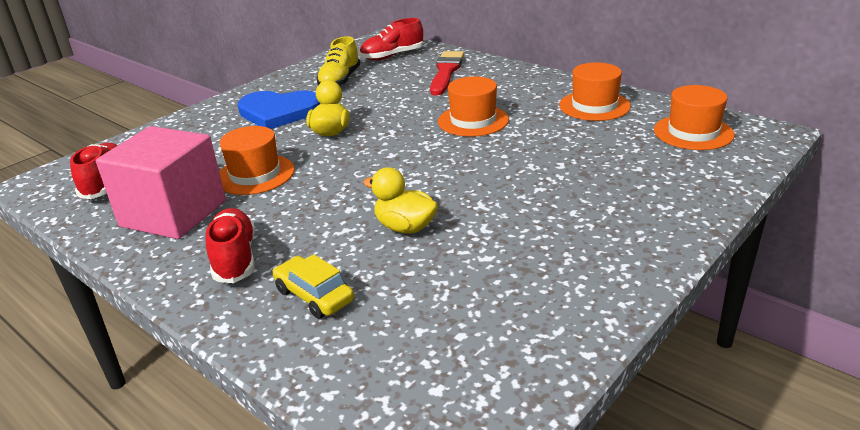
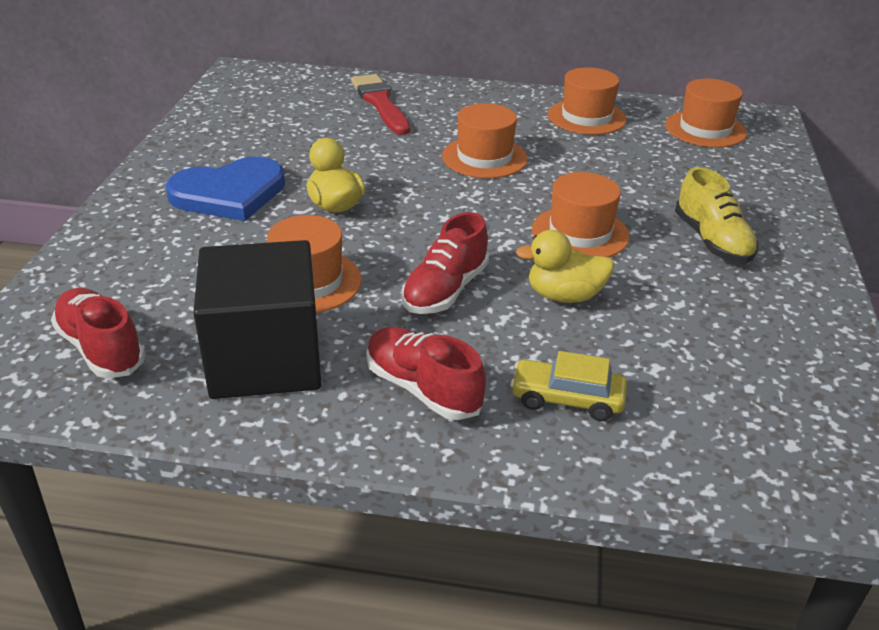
camera: 35 degrees left, 5 degrees up
(173, 213) = (265, 360): pink cube -> black cube
(340, 80) = (258, 136): yellow shoe -> yellow shoe (712, 241)
(392, 56) = (286, 92): red shoe -> red shoe (445, 290)
(475, 187) = (580, 233): none -> orange hat

